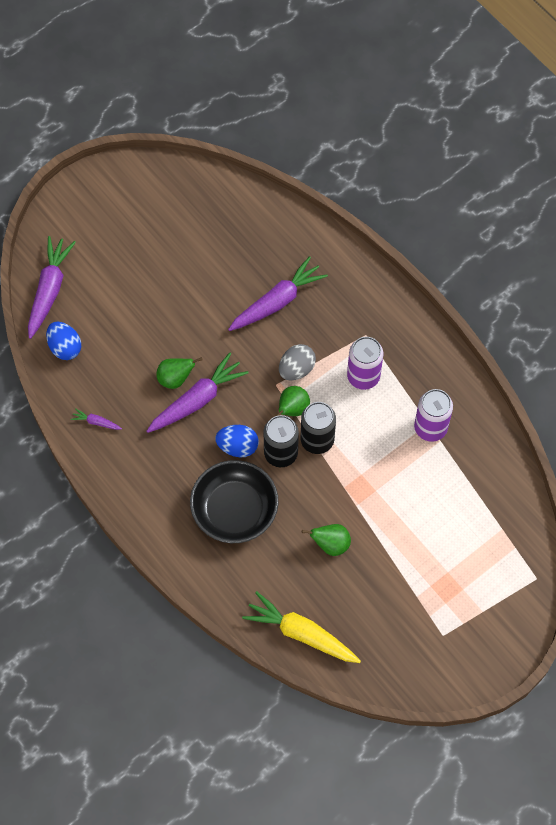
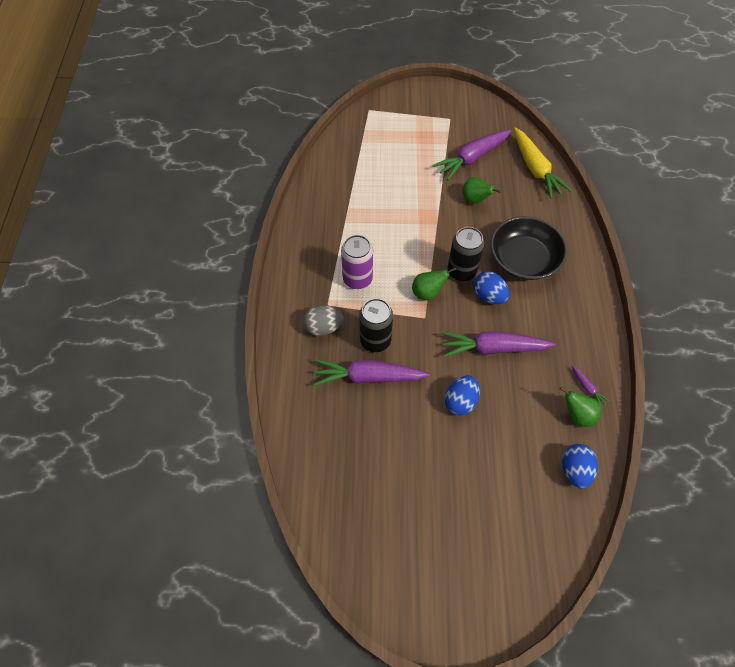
camera: 140 degrees left, 5 degrees down
(49, 290) = (555, 538): purple carrot -> purple carrot (472, 158)
(175, 379) = (498, 376): green pear -> green pear (577, 415)
(189, 336) = (460, 401): none -> blue egg
(296, 369) = (400, 317): grey egg -> grey egg (323, 327)
(317, 440) = (428, 262): black can -> black can (375, 340)
(430, 428) = (346, 218): purple can -> none

